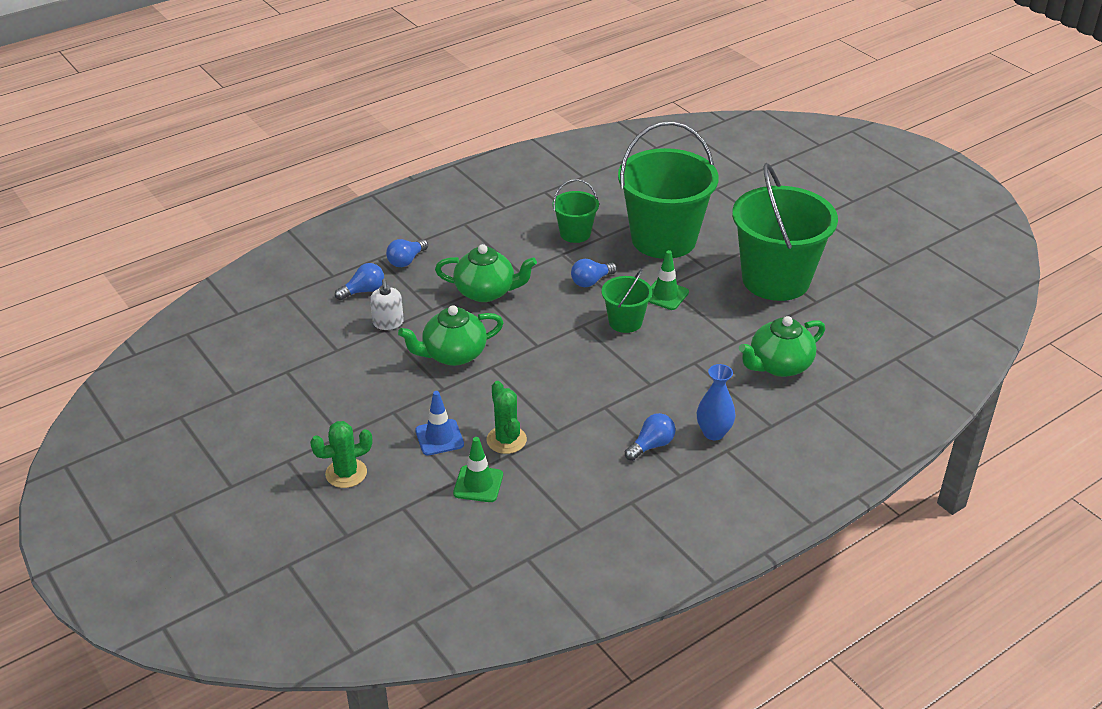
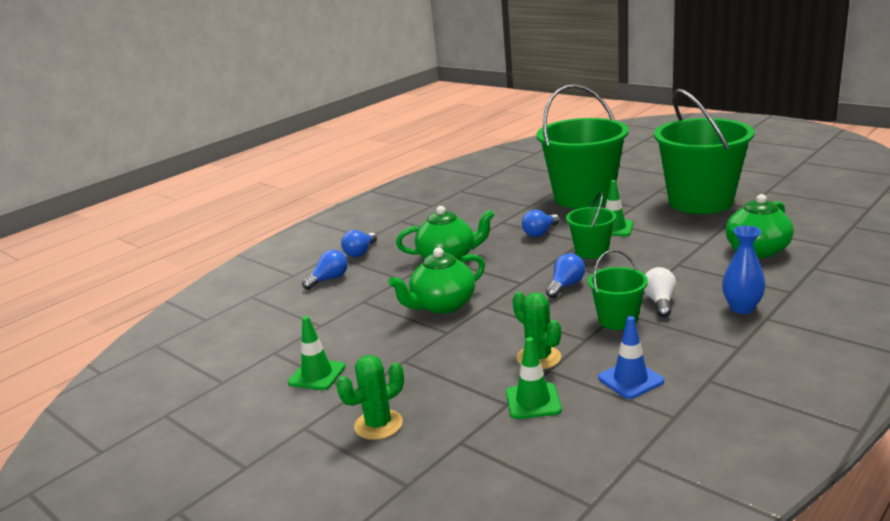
camera: 10 degrees left, 15 degrees down
(315, 407) = (317, 375): none -> green traffic cone
(388, 323) = (364, 296): white soap dispenser -> none
(439, 437) = (466, 371): blue traffic cone -> blue traffic cone (630, 380)
(575, 233) = (504, 208): green bucket -> green bucket (618, 320)
(647, 405) = (660, 302): none -> white light bulb
(651, 445) = (690, 330): blue light bulb -> blue light bulb (565, 286)

